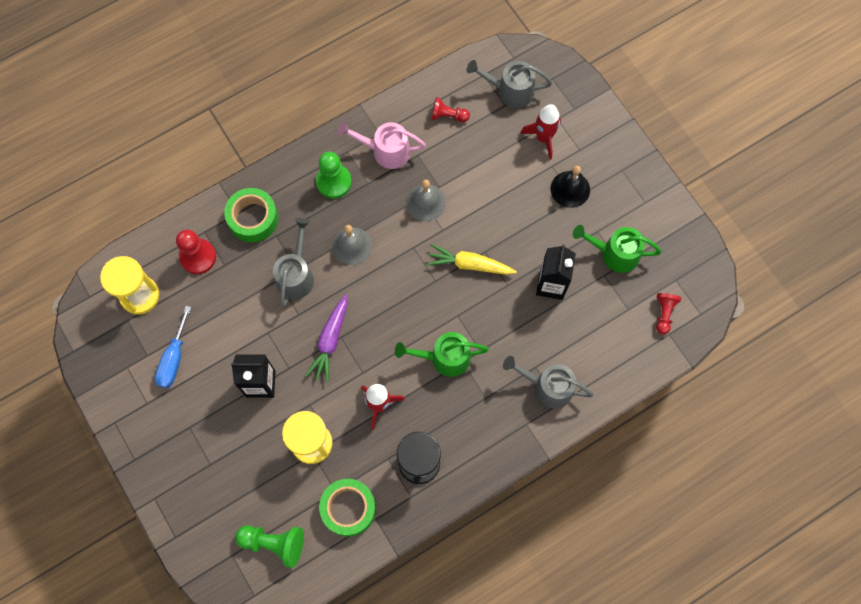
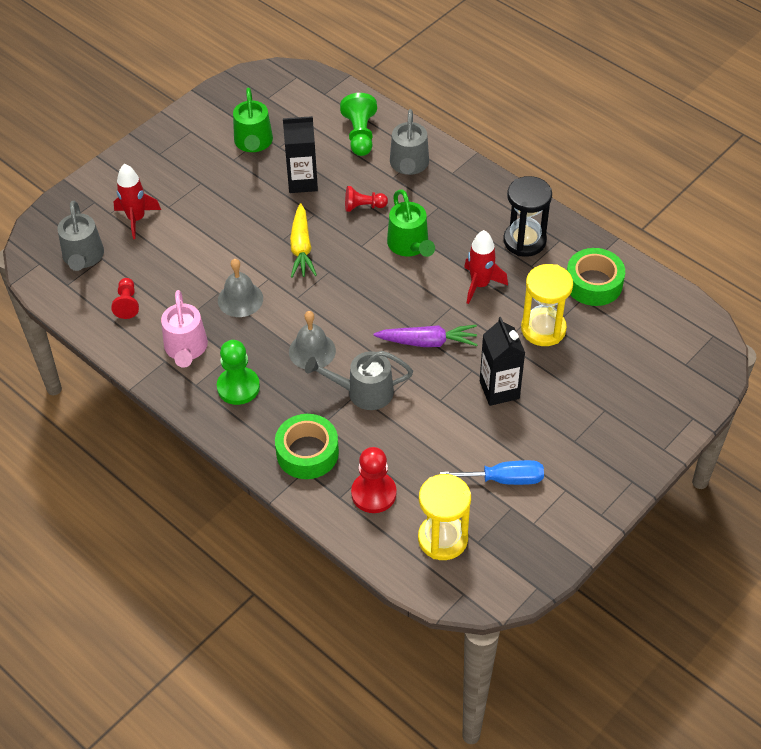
camera: 105 degrees left, 20 degrees down
(274, 543) = (656, 333): green pawn -> green pawn (360, 135)
(570, 189) = (191, 187): black bell -> none
(664, 314) = (305, 100): red pawn -> red pawn (363, 206)

